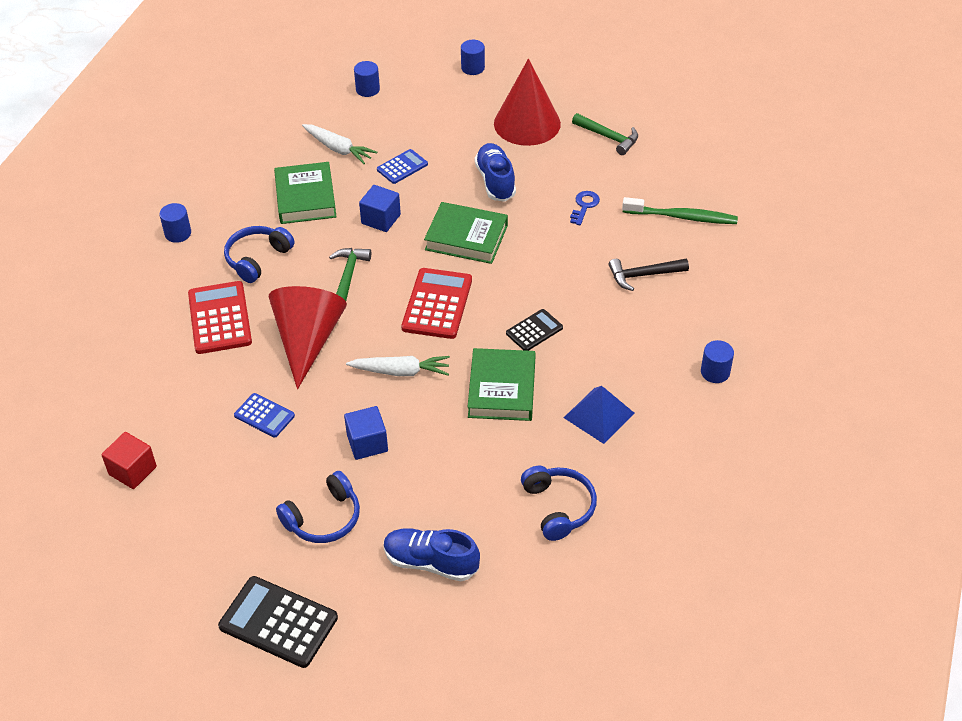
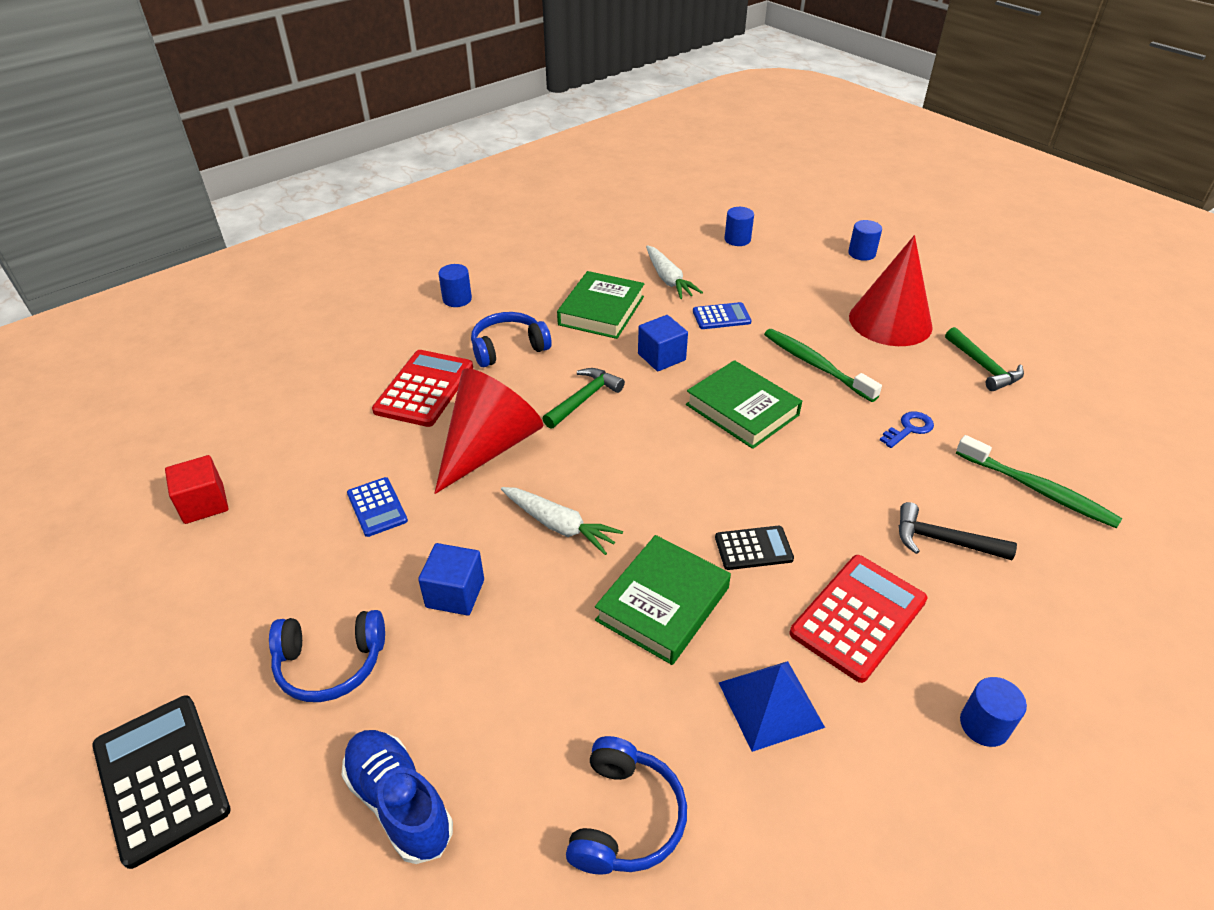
camera: 30 degrees right, 5 degrees down
(437, 304) = (657, 467): red calculator -> red calculator (858, 617)
(495, 181) = (815, 365): blue shoe -> green toothbrush

